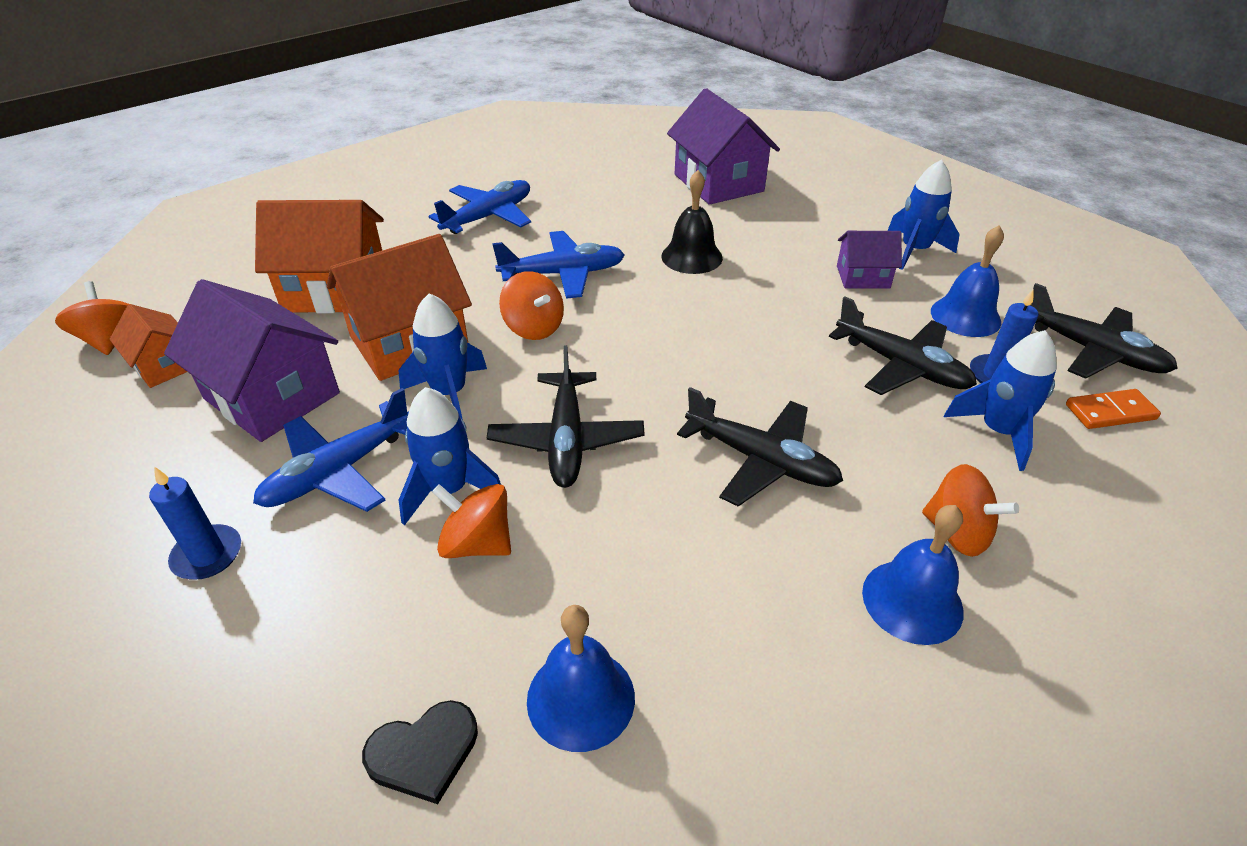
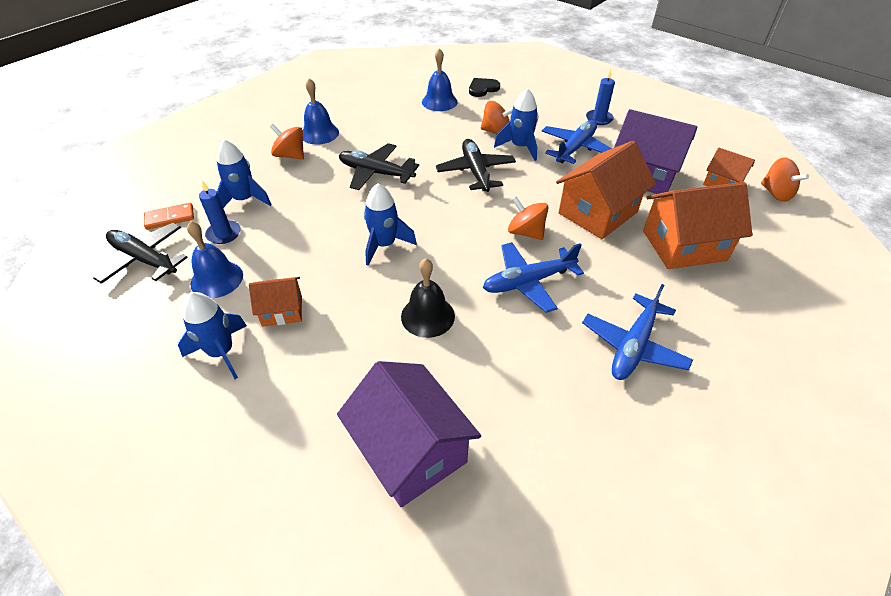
camera: 170 degrees right, 5 degrees up
(449, 393) = (550, 186): blue rocket -> blue rocket (384, 245)
(863, 277) = (282, 311): purple house -> orange house
(902, 366) = (282, 233): black plane -> none

